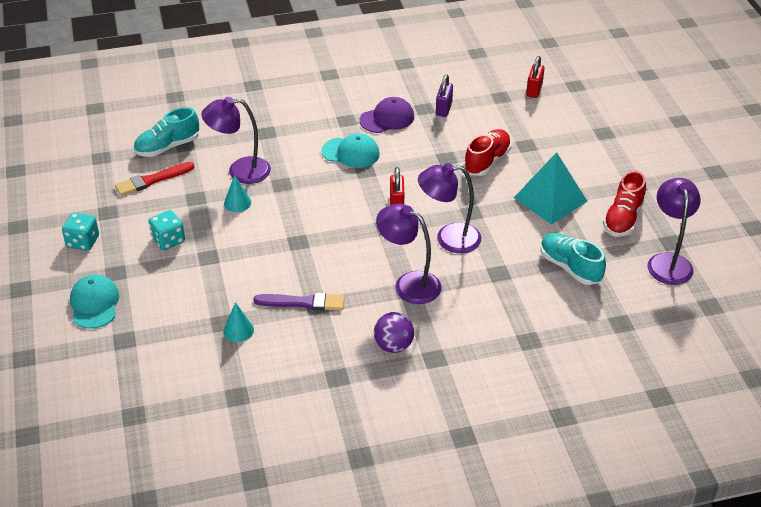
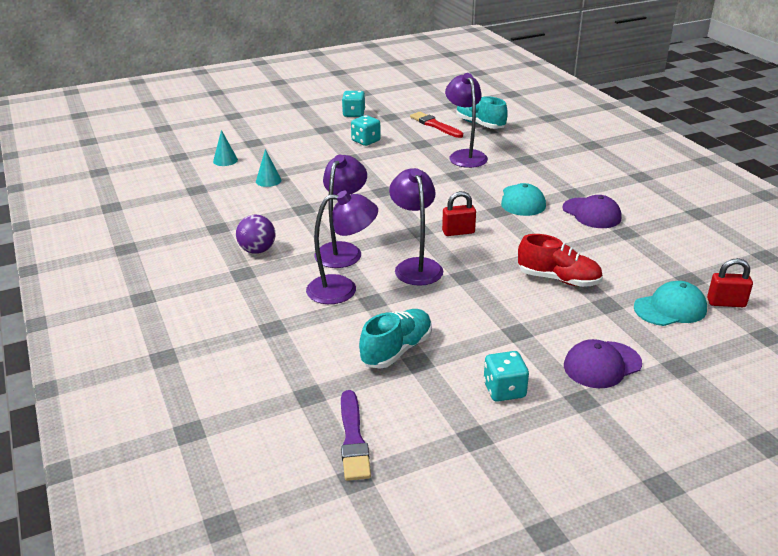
camera: 80 degrees right, 10 degrees down
(94, 304) = (289, 127): turquoise cap -> turquoise cap (670, 308)
(237, 203) = (423, 160): turquoise cone -> turquoise cone (225, 160)
(303, 302) = (305, 202): purple brush -> purple brush (353, 439)
(444, 109) = (634, 244): purple padlock -> none
(550, 199) = (513, 328): turquoise pyramid -> none
(599, 166) = (602, 365): none -> purple cap
(623, 219) = (504, 390): red shoe -> turquoise dice
(668, 261) = (433, 435): purple lamp -> purple lamp (342, 289)

